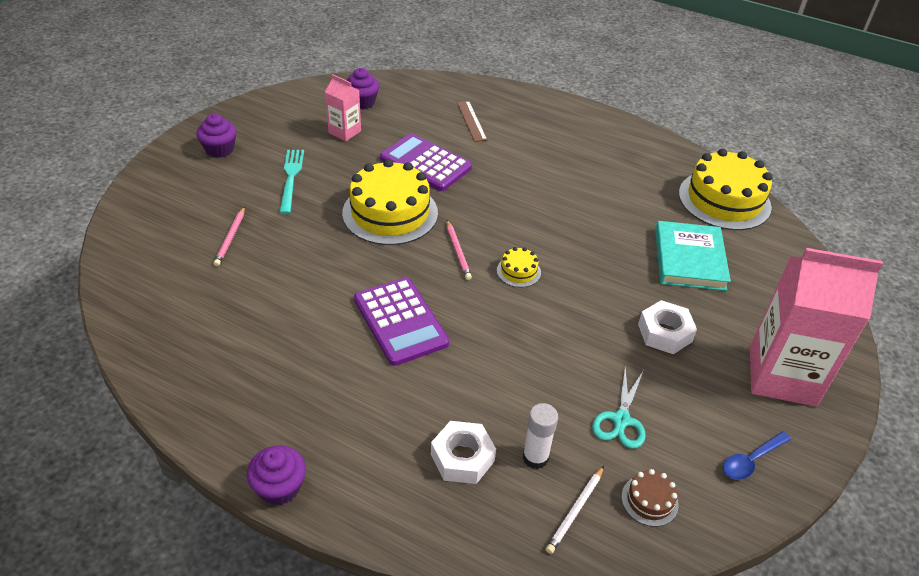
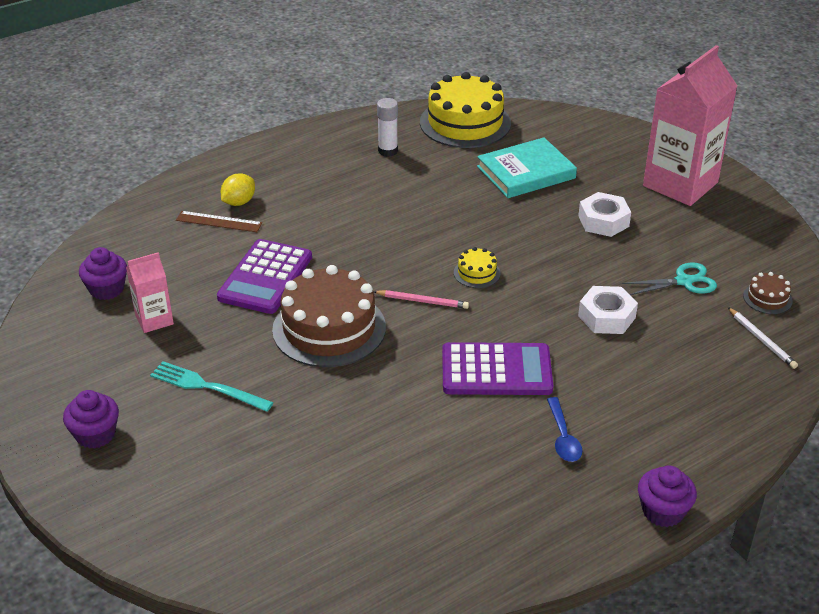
camera: 60 degrees left, 5 degrees down
(230, 238) = (279, 464): pink pencil -> none
(390, 213) = (329, 328): yellow cake -> brown cake
(425, 163) = (265, 277): purple calculator -> purple calculator turned 45 degrees counterclockwise
(462, 458) = (681, 384): white nut -> white nut (606, 317)
(501, 122) = (239, 202): none -> yellow lemon
(535, 457) = (700, 342): white glue stick -> white glue stick (388, 151)
(621, 420) = (684, 281): turquoise scissors -> turquoise scissors turned 60 degrees counterclockwise
(689, 259) = (526, 172): turquoise book -> turquoise book turned 60 degrees counterclockwise
(751, 460) = (752, 234): blue spoon -> blue spoon (563, 437)

